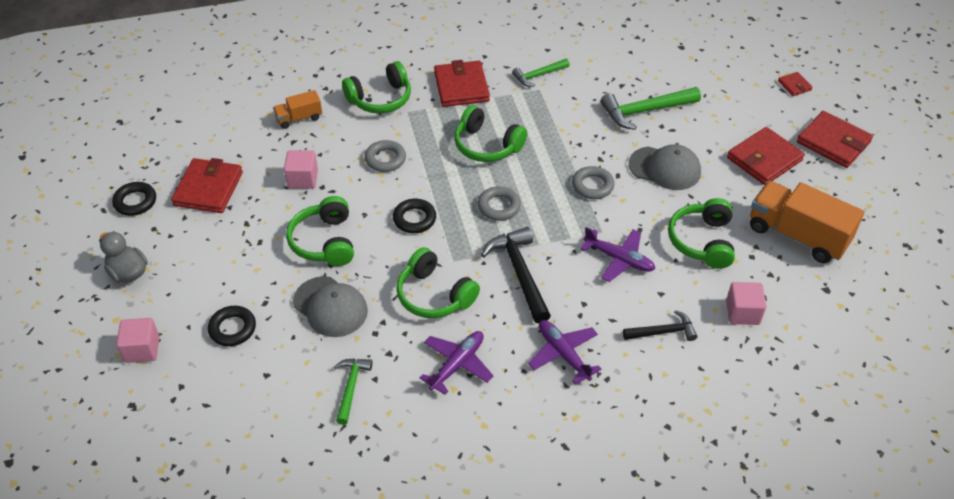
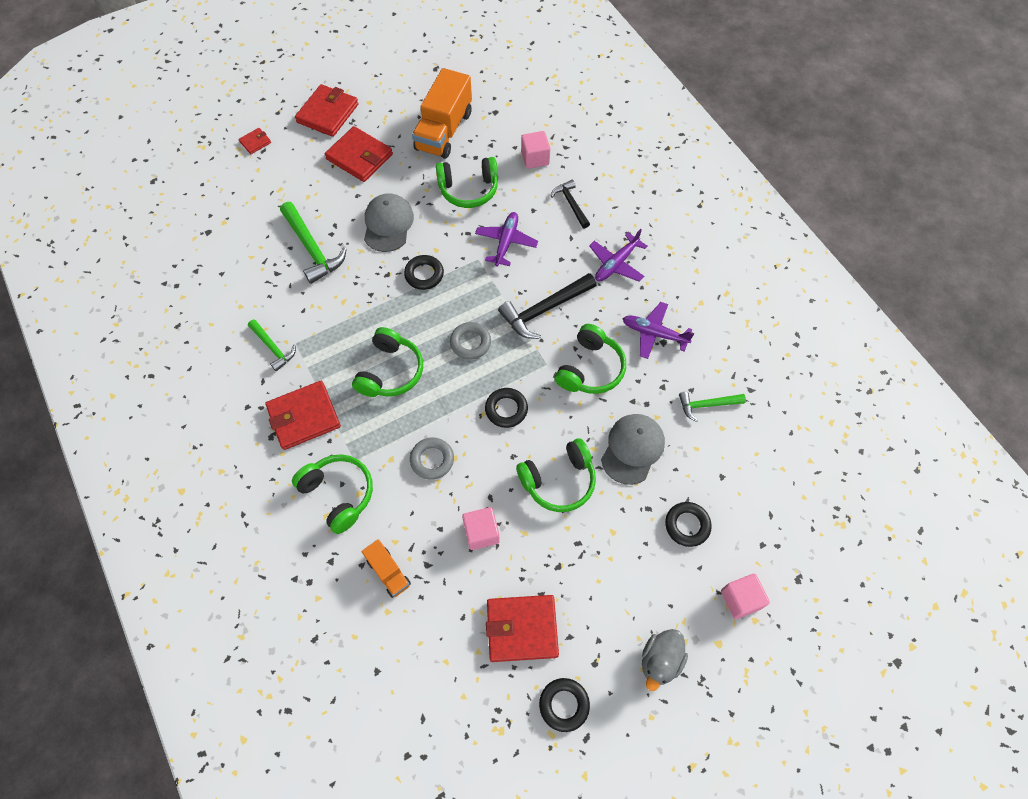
camera: 105 degrees left, 15 degrees up
(592, 186) = (424, 274): grey ring -> black ring

